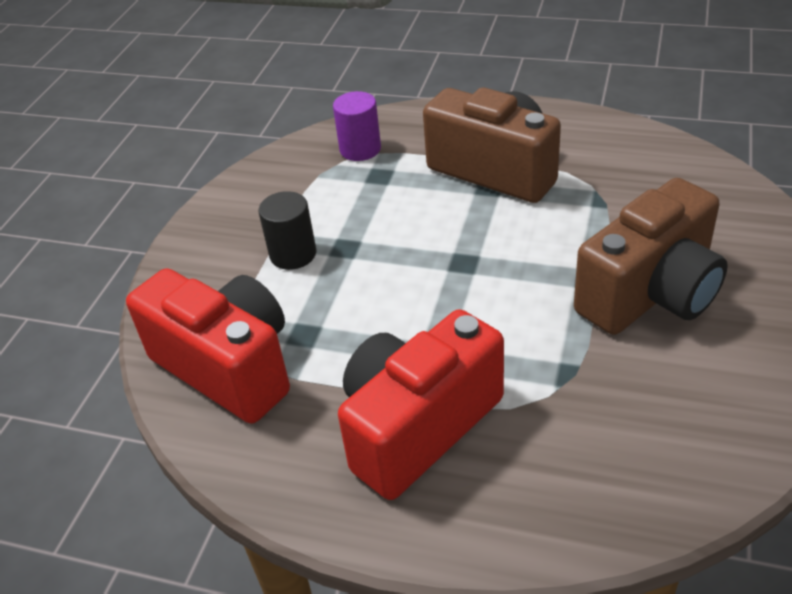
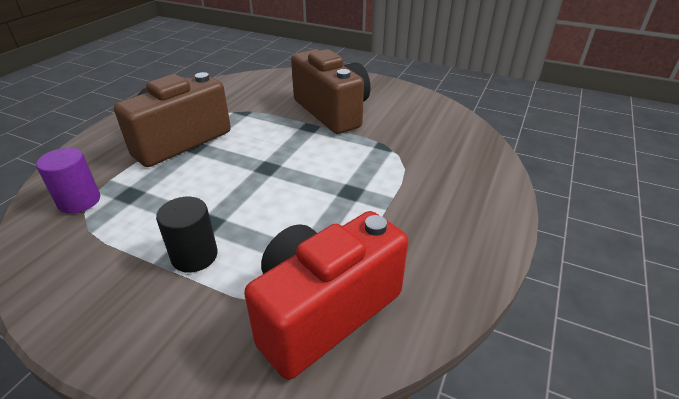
camera: 85 degrees left, 5 degrees down
(418, 426) = (414, 205): red camera -> none

